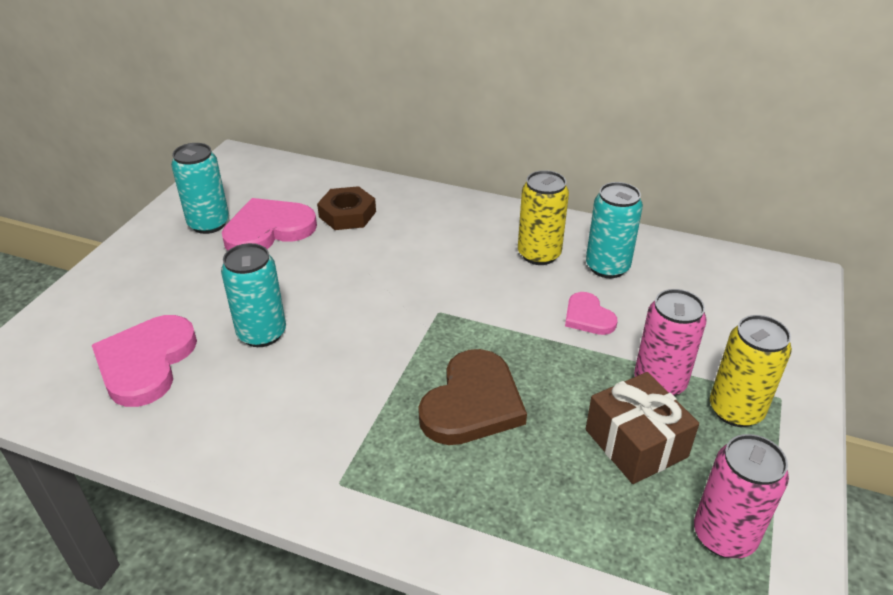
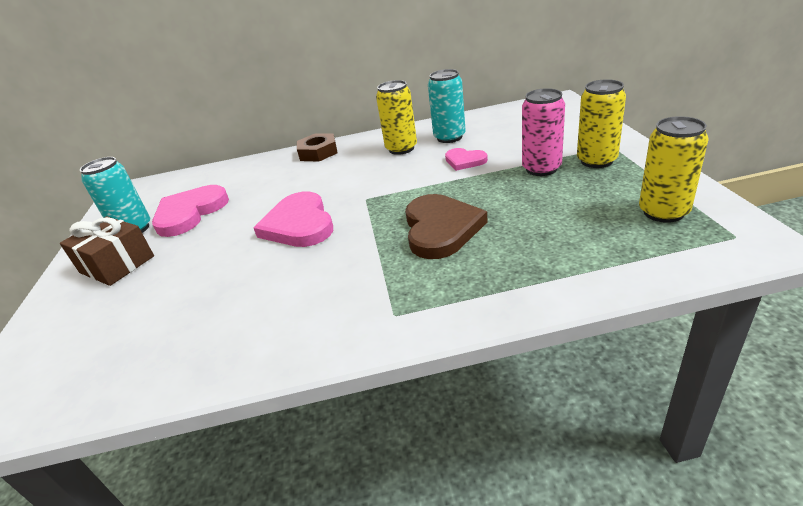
camera: 25 degrees left, 5 degrees down
(146, 362) = (151, 328): pink heart -> pink heart (299, 224)
(262, 333) = (241, 266): turquoise can -> none
(347, 214) = (246, 182): brown nut -> brown nut (318, 152)
(636, 443) = (563, 198): brown gift -> brown gift (117, 264)
(724, 535) = (663, 212): pink can -> yellow can

